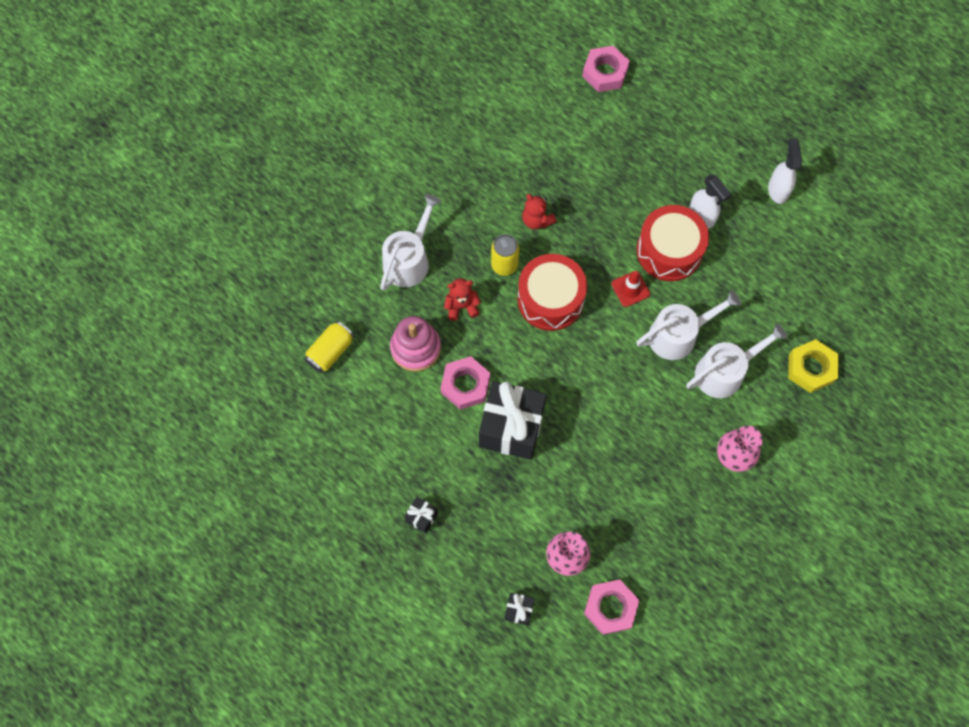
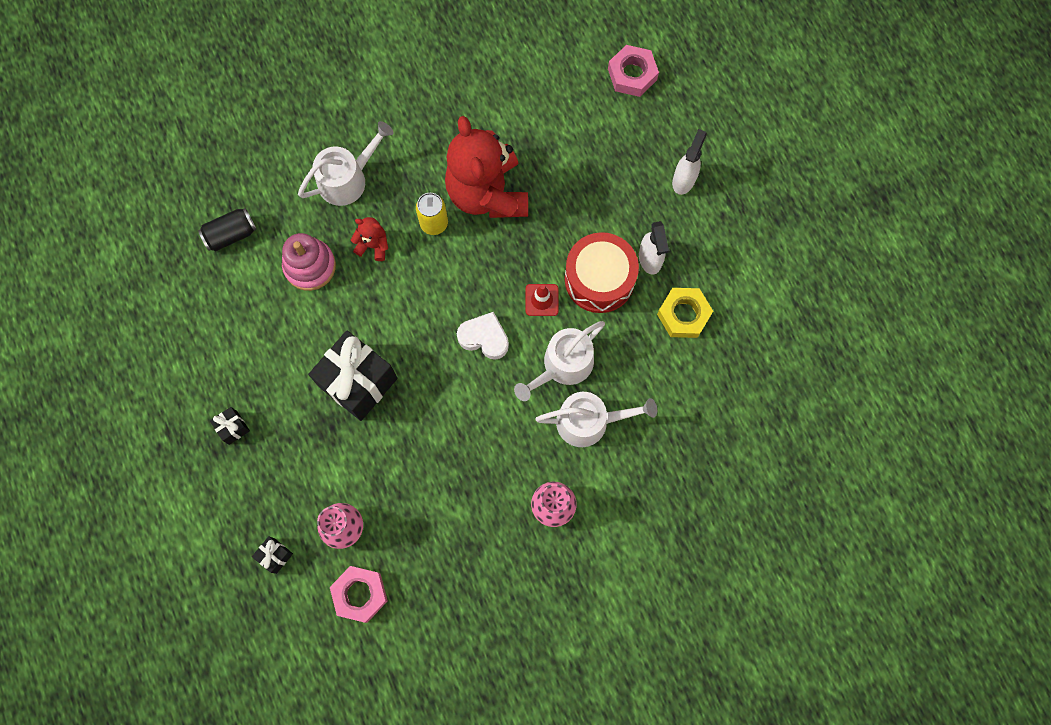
camera: 25 degrees right, 5 degrees up
(330, 351) = (231, 234): yellow can -> black can
(465, 385) = (337, 322): pink nut -> none
(536, 220) = (487, 193): red teddy bear -> red teddy bear, size x2.41
(550, 299) = (460, 276): red drum -> none
(599, 342) = (484, 338): none -> white heart
(678, 335) = (563, 365): white watering can -> white watering can turned 135 degrees clockwise
(778, 190) = (740, 266): white spray bottle -> white spray bottle (684, 180)
(810, 368) = (675, 456): yellow nut -> yellow nut (683, 315)

